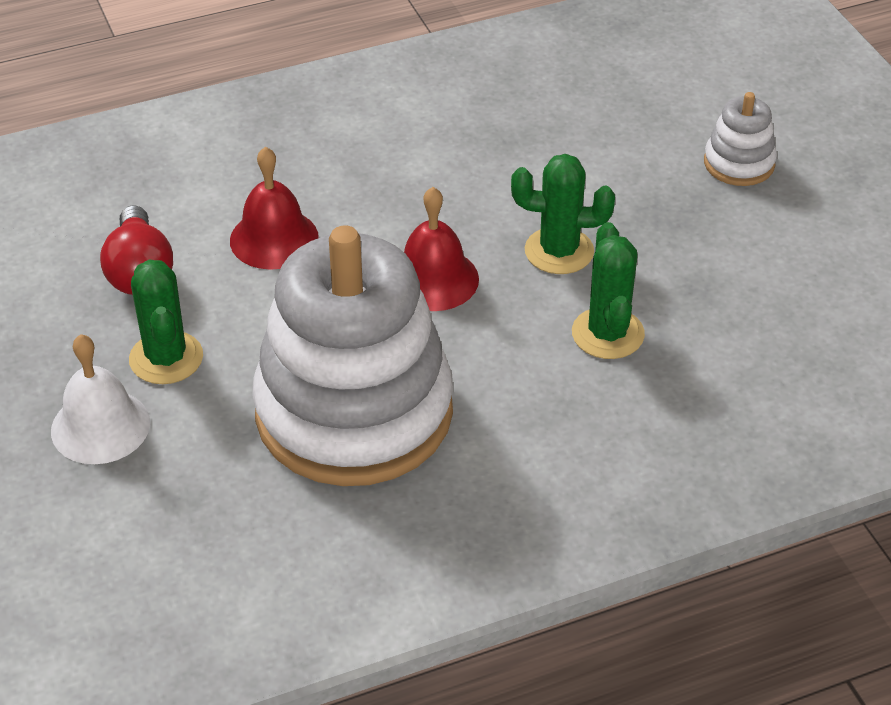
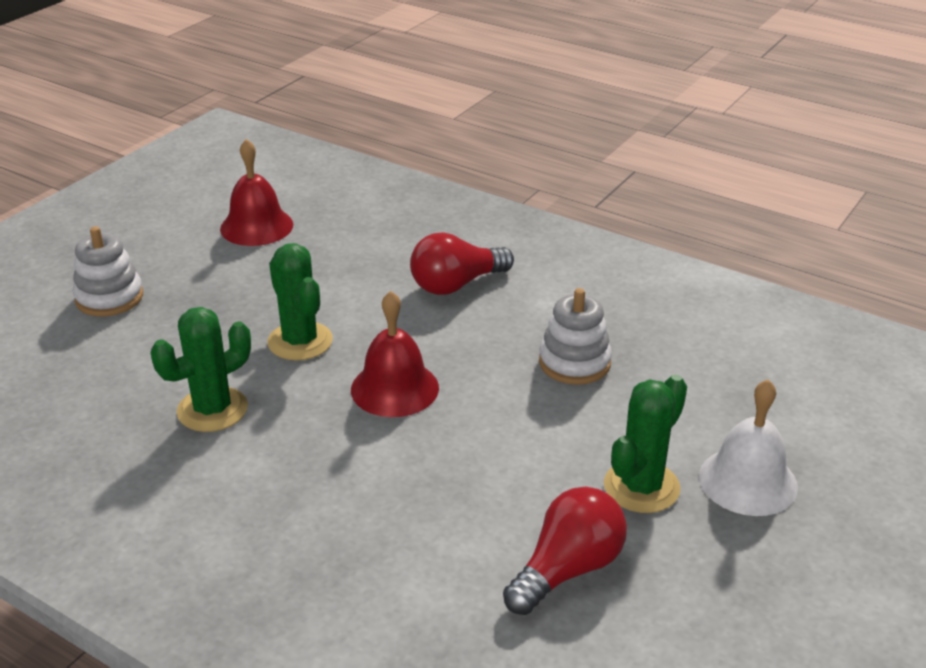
camera: 125 degrees left, 10 degrees down
(274, 238) = (435, 504): red bell -> red bell (256, 226)
(354, 412) = (574, 363): white stacking toy -> white stacking toy, size x0.41
(562, 398) = (456, 284): none -> red light bulb
(607, 334) = (372, 289): green cactus -> green cactus (212, 410)

